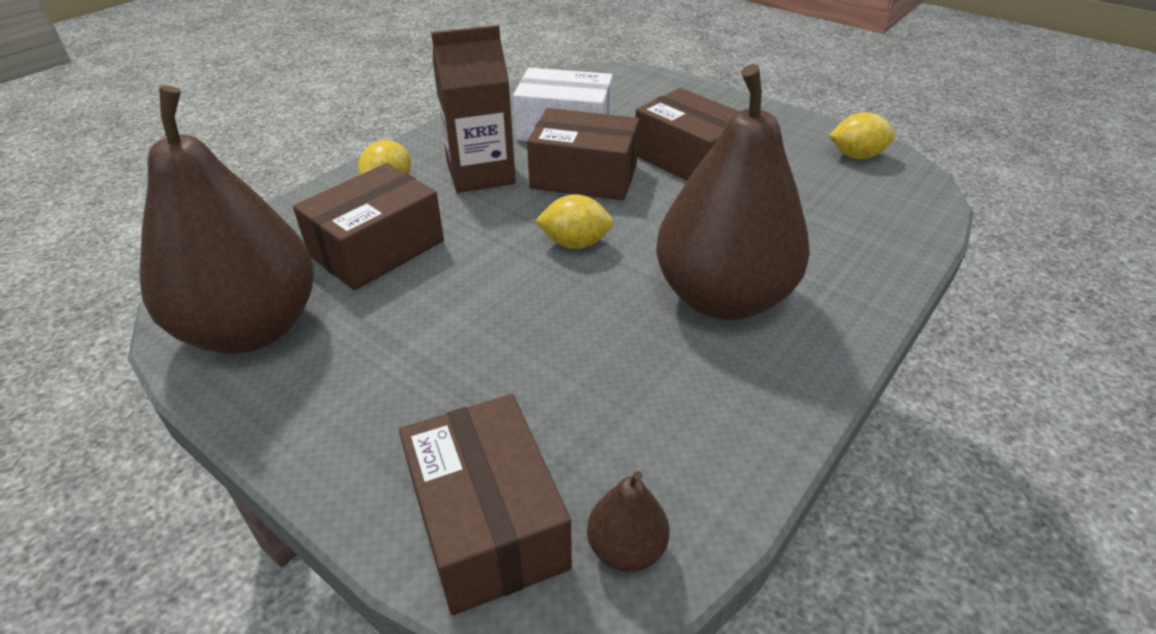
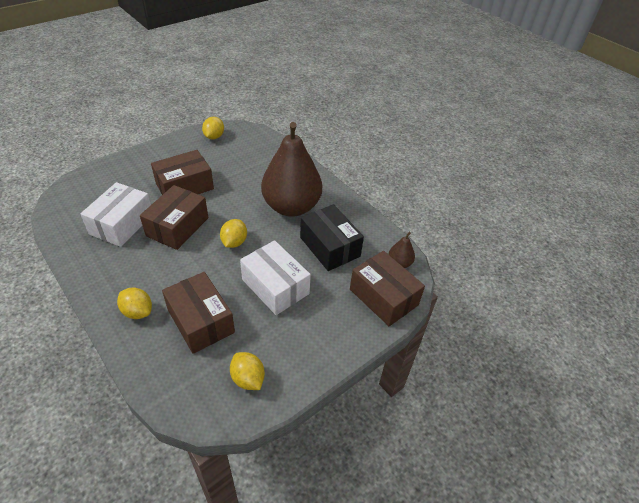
camera: 80 degrees left, 5 degrees up
(252, 328) = (248, 379): brown pear -> yellow lemon
(475, 319) = (275, 286): none -> white box
(480, 173) = (149, 268): brown carton -> none
(487, 522) = (383, 297): brown box -> brown box turned 60 degrees clockwise
(625, 384) = (330, 247): none -> black box

